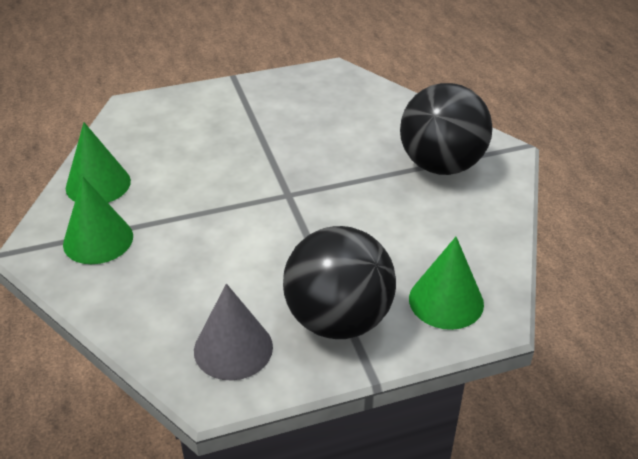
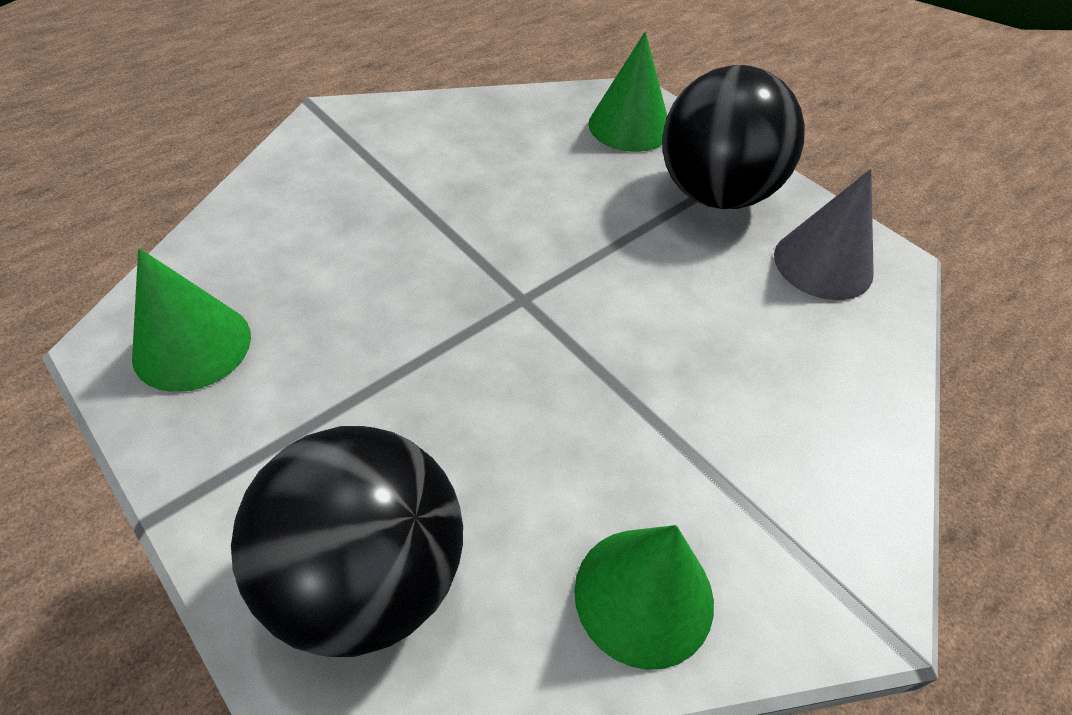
camera: 115 degrees left, 10 degrees up
(98, 240) = (773, 506): green cone -> green cone (192, 345)
(441, 165) = (383, 163): black ball -> black ball (367, 577)

